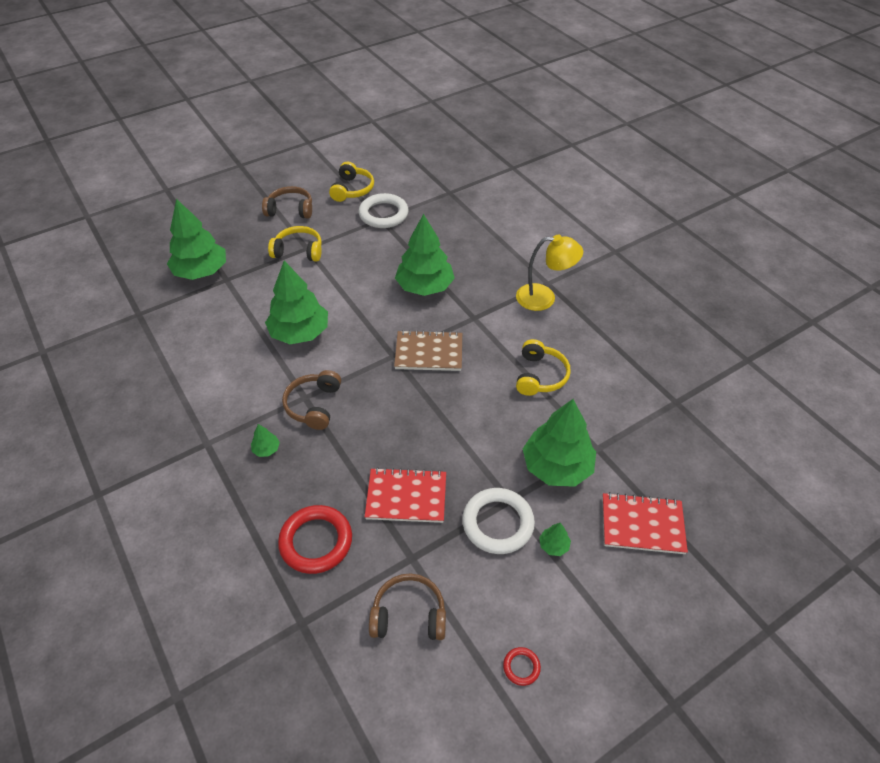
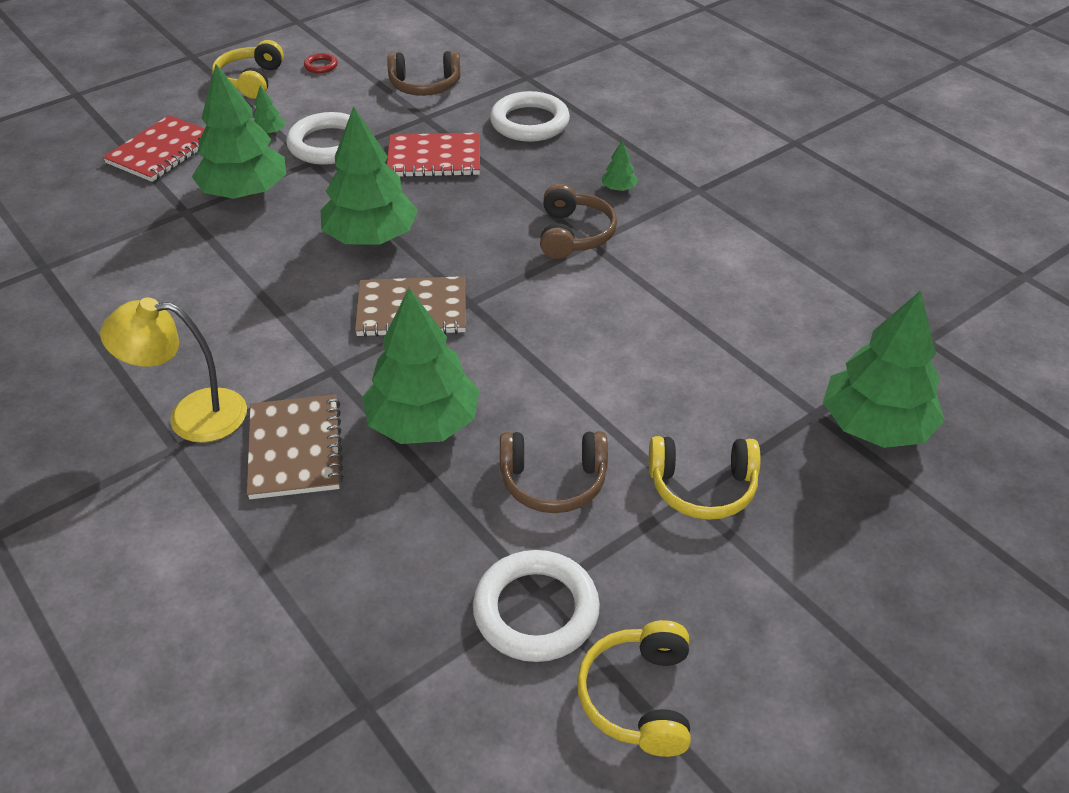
camera: 175 degrees right, 5 degrees down
(290, 210) = (774, 607): brown headphones -> brown headphones (553, 481)
(299, 333) = (633, 327): green tree -> green tree (371, 237)
(316, 541) = (529, 122): red ring -> white ring
(488, 278) = (295, 449): none -> brown notebook
(540, 376) = (237, 288): yellow headphones -> yellow headphones (250, 81)
(642, 525) = (162, 151): red notebook -> red notebook turned 60 degrees counterclockwise

